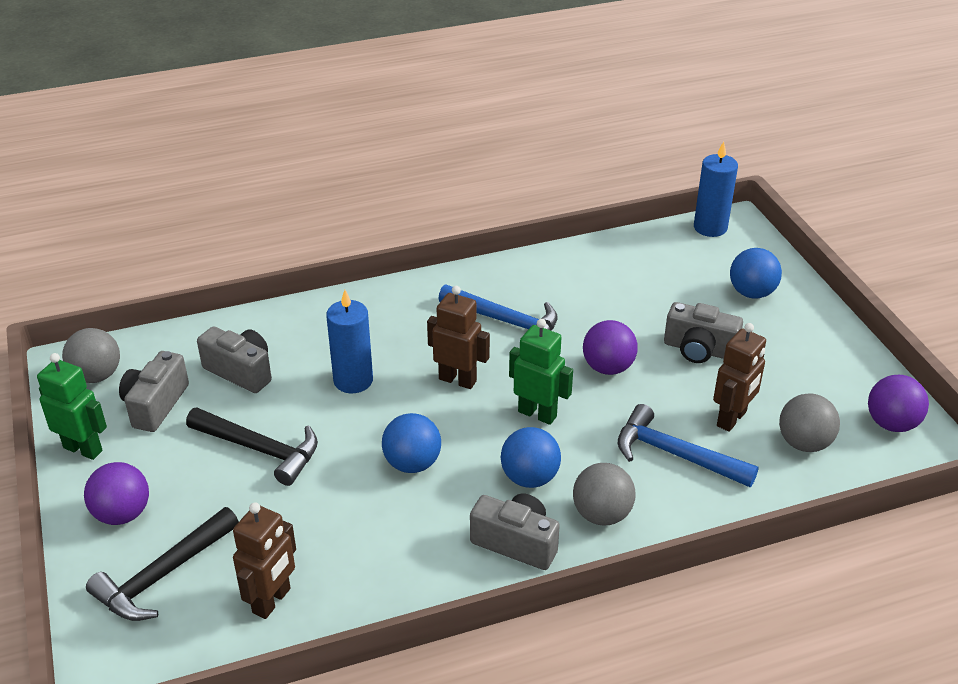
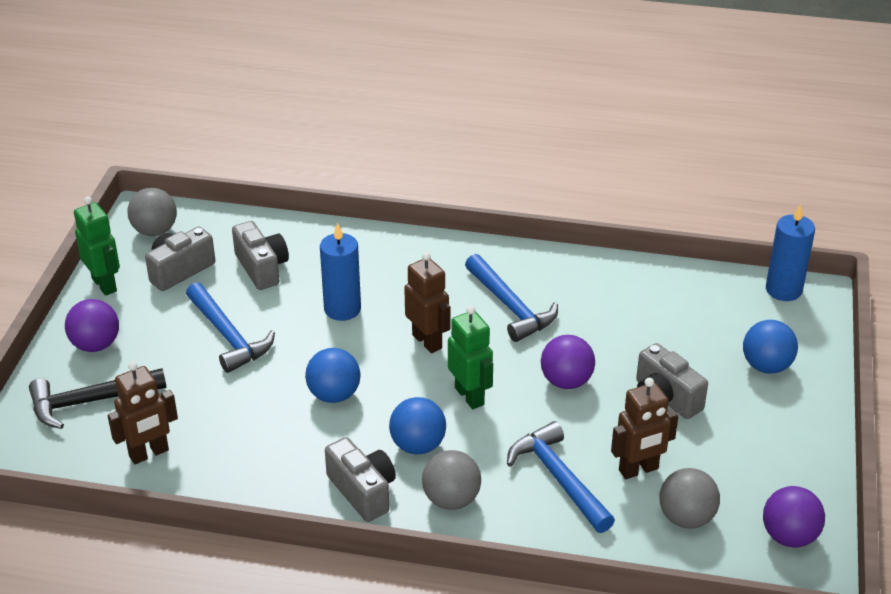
camera: 30 degrees right, 0 degrees up
(260, 449) = (228, 336): black hammer -> blue hammer

